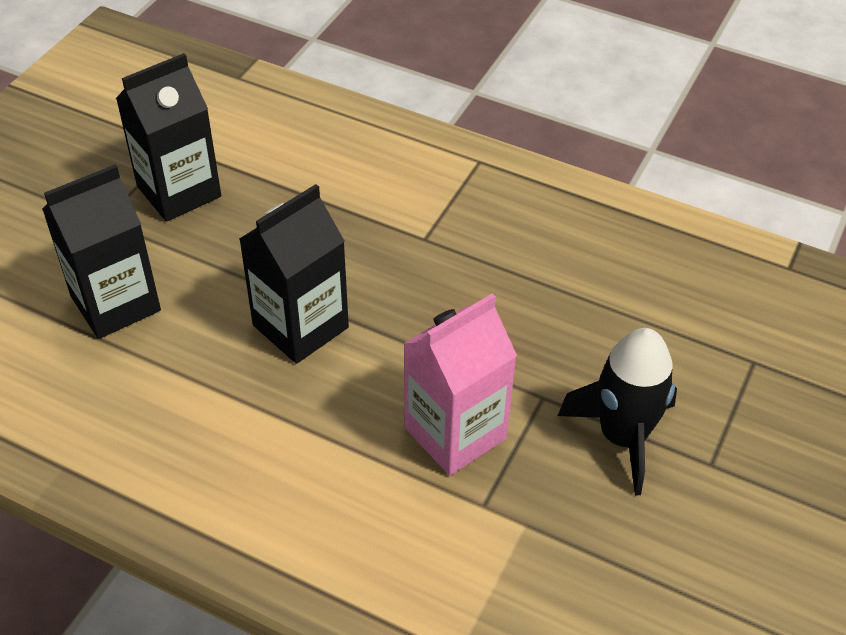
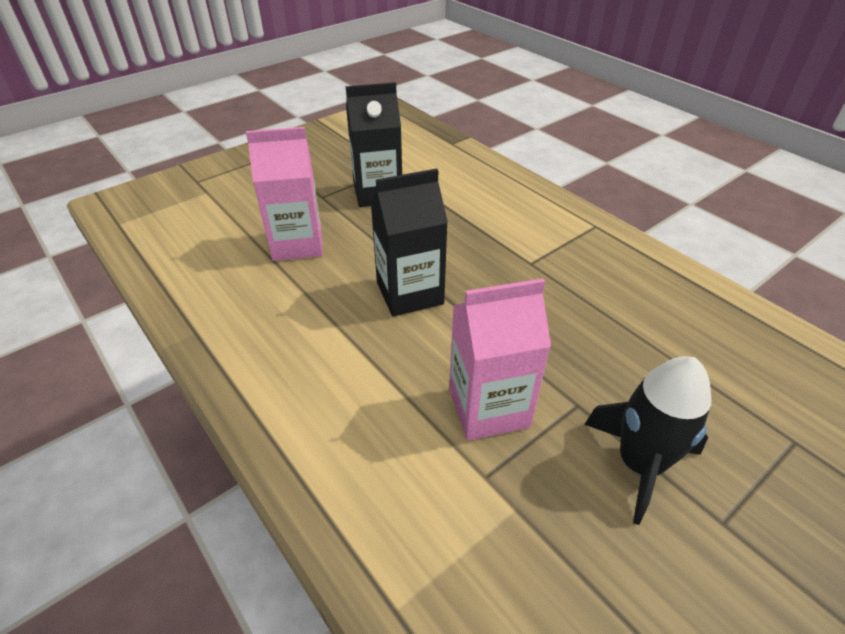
camera: 25 degrees right, 5 degrees down
(115, 303) = (297, 244): black carton -> pink carton

